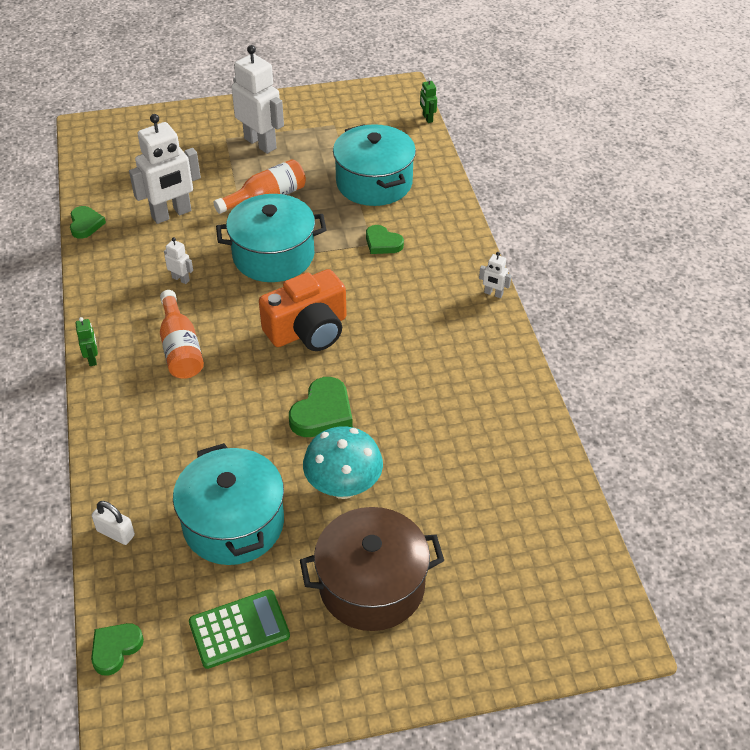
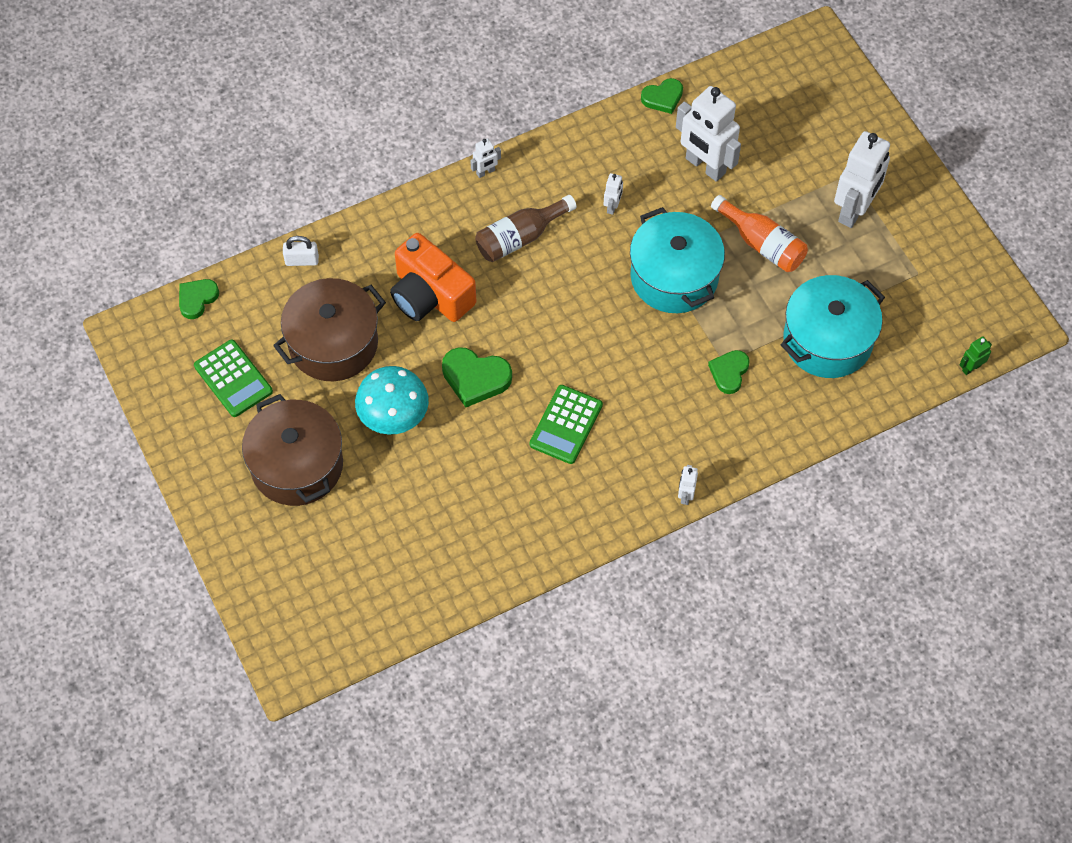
camera: 75 degrees right, 15 degrees up
(92, 359) = (485, 172): green robot -> white robot
(115, 533) = (302, 260): white padlock -> white padlock turned 75 degrees clockwise
(115, 649) = (197, 299): green heart -> green heart turned 75 degrees counterclockwise
(180, 348) = (520, 237): orange bottle -> brown bottle
(233, 523) = (333, 343): turquoise pot -> brown pot
(308, 330) = (578, 337): orange camera -> orange camera (430, 295)
(397, 357) = (566, 425): none -> green calculator

